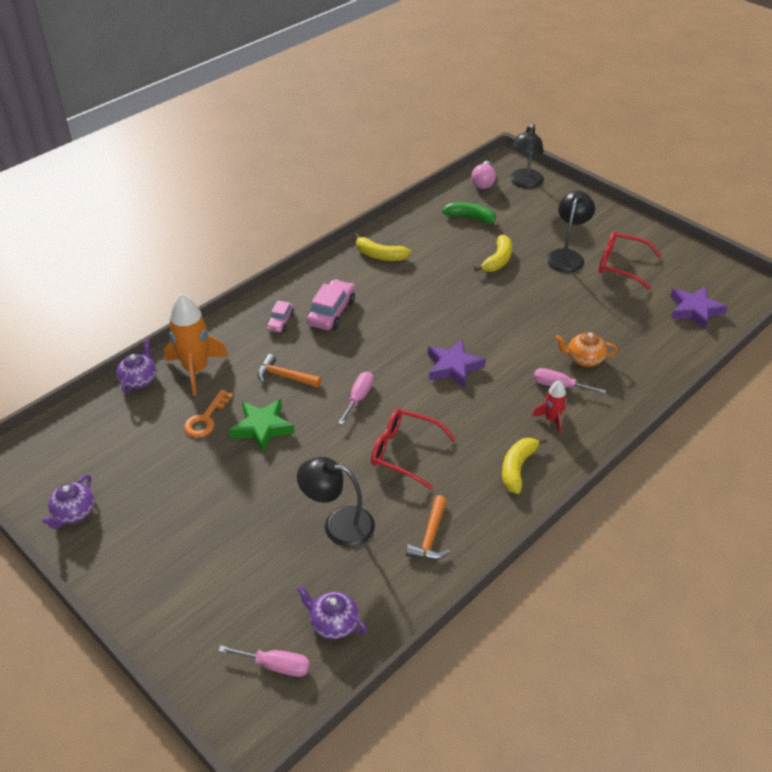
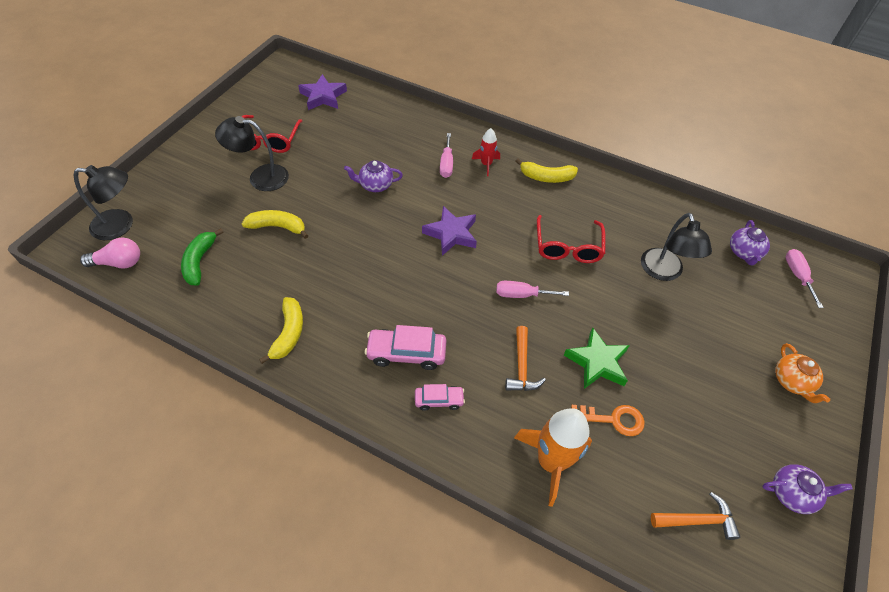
camera: 110 degrees left, 10 degrees up
(139, 380) = (595, 522): purple teapot -> purple teapot (375, 185)
(430, 537) = (638, 214): orange hammer -> orange hammer (697, 520)
(584, 359) = (407, 153): orange teapot -> orange teapot (792, 381)

